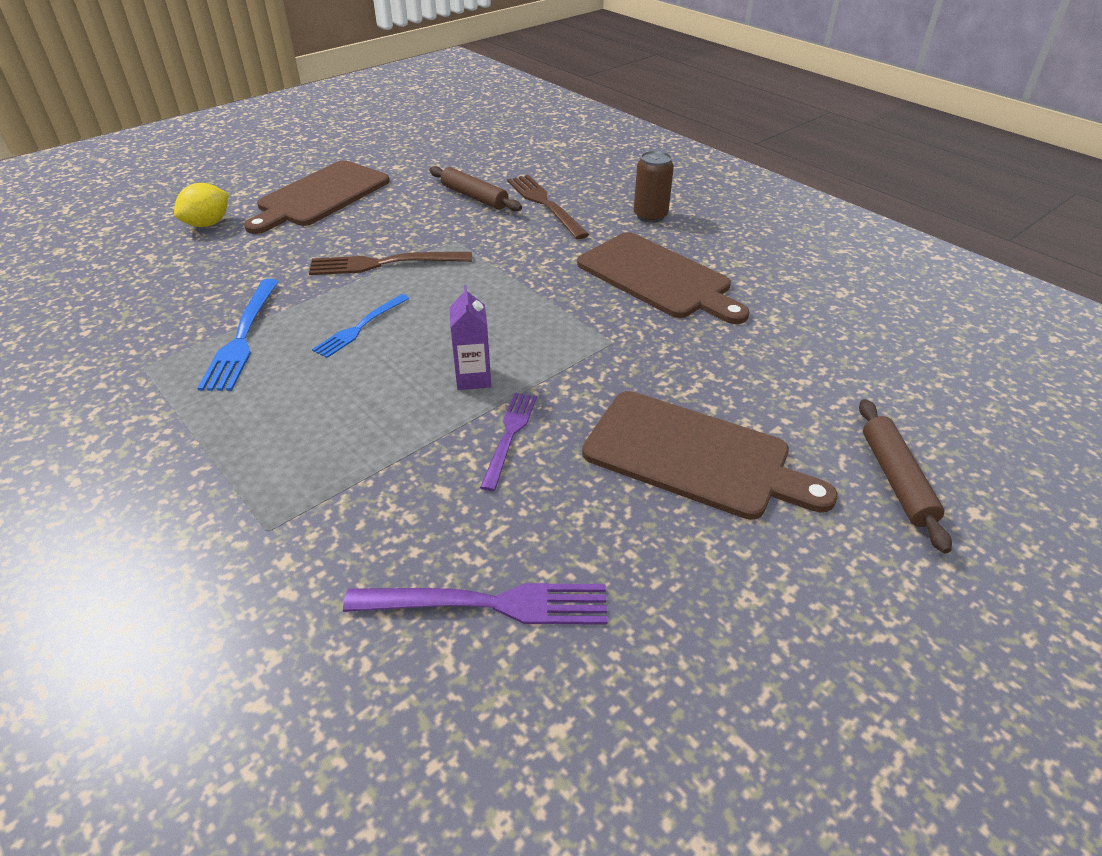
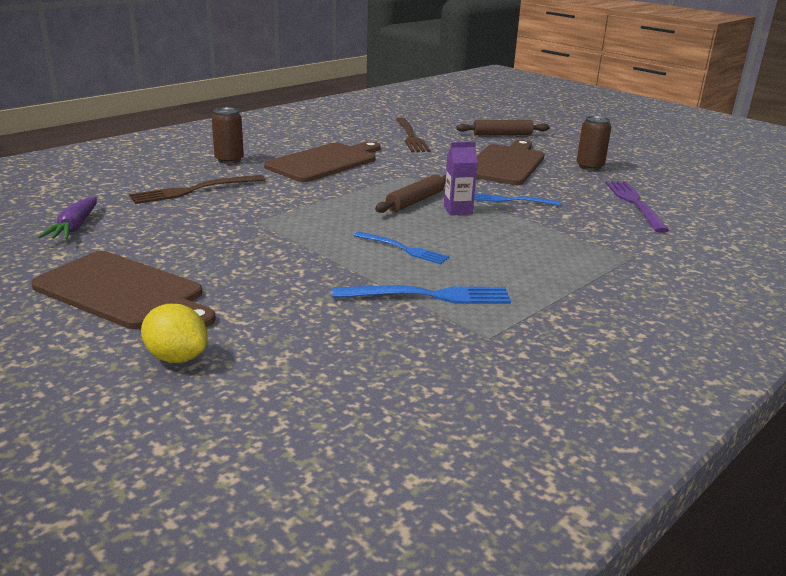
camera: 95 degrees left, 15 degrees down
(384, 263) = (296, 247): brown fork -> brown fork (410, 137)
(453, 164) = (74, 227): none -> purple carrot
(474, 197) = (165, 216): brown rolling pin -> brown rolling pin (415, 201)
(510, 436) = (510, 200): purple fork -> blue fork
(706, 586) = (589, 167): none -> brown can

